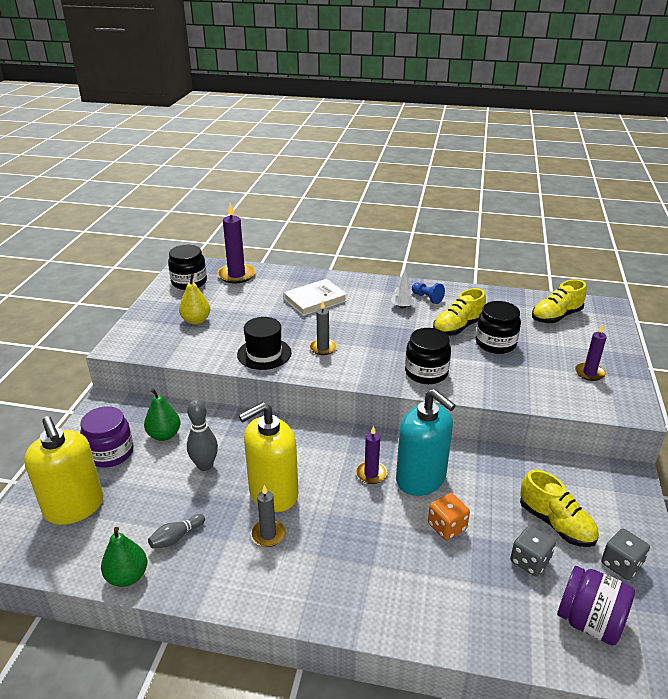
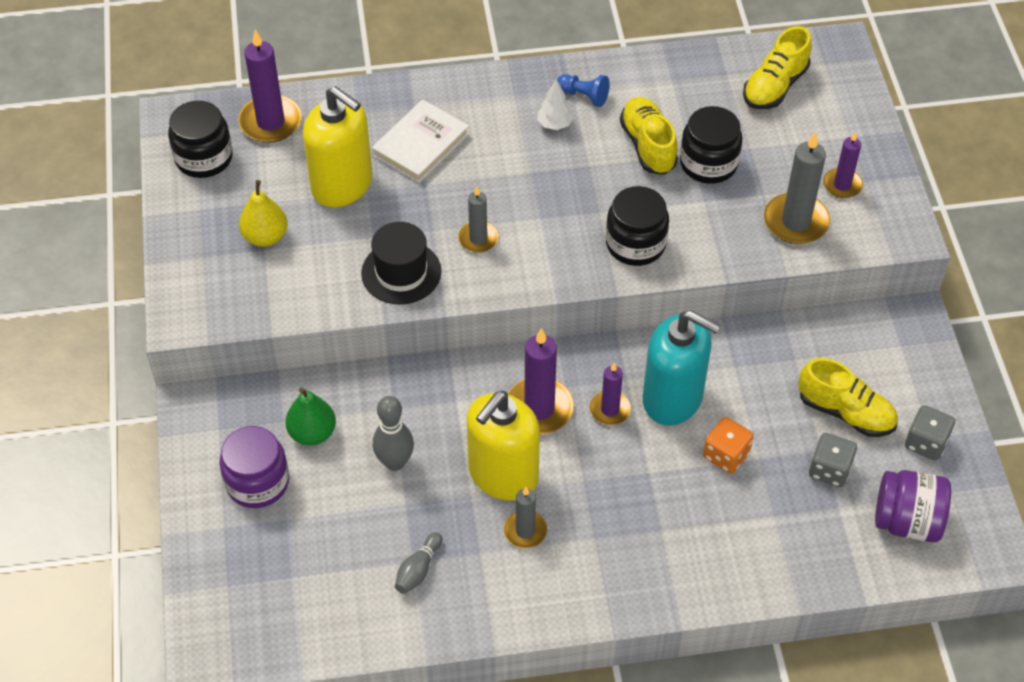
camera: 20 degrees left, 20 degrees up
(74, 507) = (265, 572): yellow soap dispenser -> yellow soap dispenser (342, 185)
(127, 576) = (391, 634): green pear -> none
(321, 460) = (539, 408): none -> purple candle
(458, 327) = (648, 146): yellow shoe -> yellow shoe turned 135 degrees clockwise
(547, 385) = (795, 222): none -> grey candle

